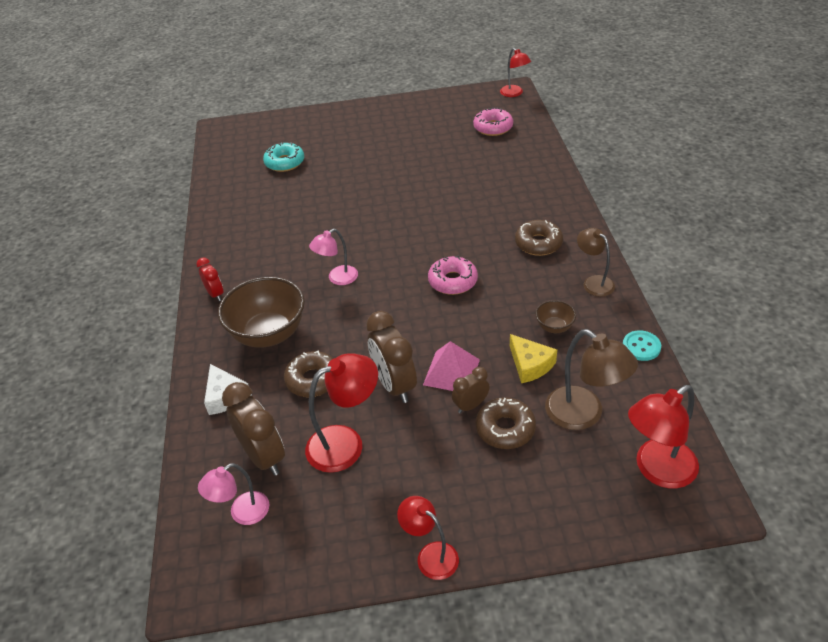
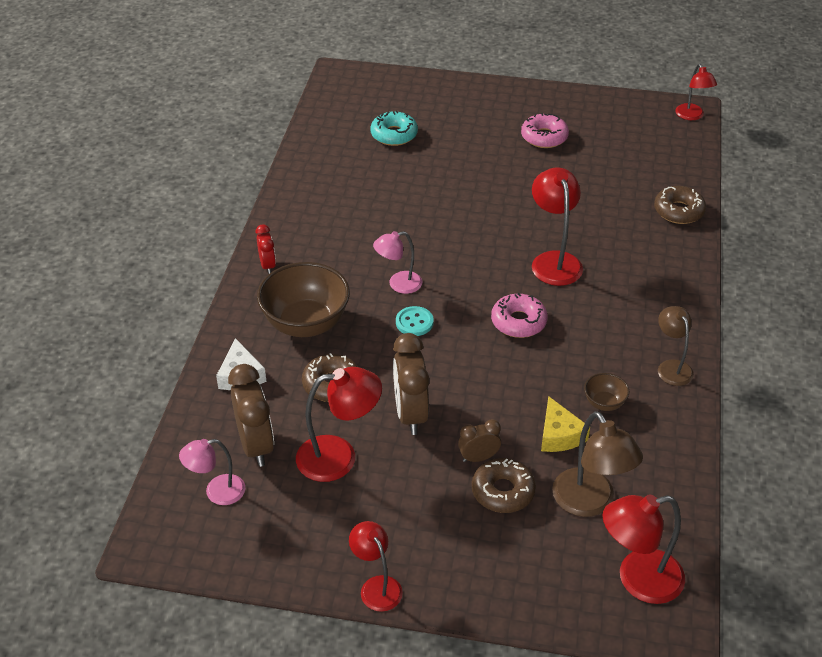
camera: 15 degrees right, 0 degrees up
(451, 372) = (474, 418): pink pyramid -> none
(459, 225) = (554, 261): none -> red lamp
(493, 127) = (646, 153): pink donut -> pink donut (544, 137)
(538, 243) = (632, 306): brown donut -> brown donut (678, 211)
(641, 347) = (687, 451): turquoise button -> turquoise button (414, 322)

